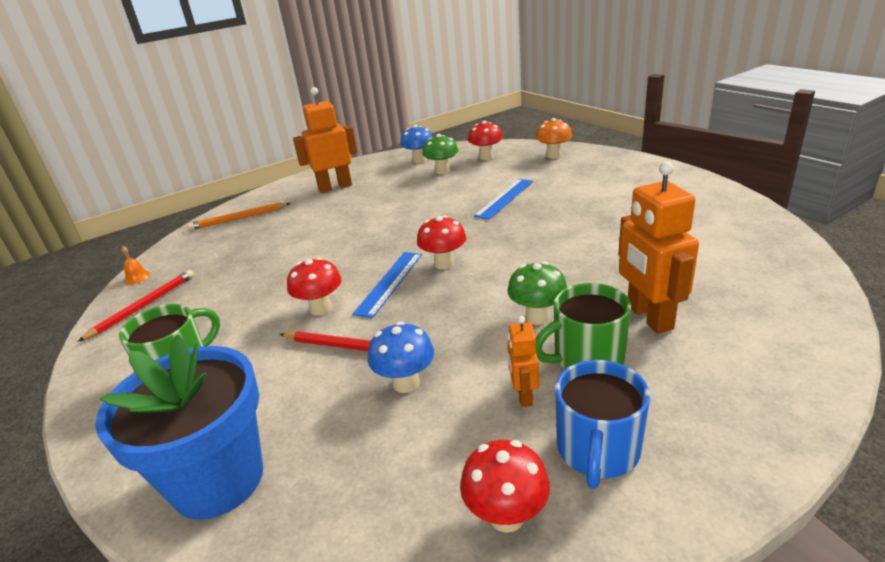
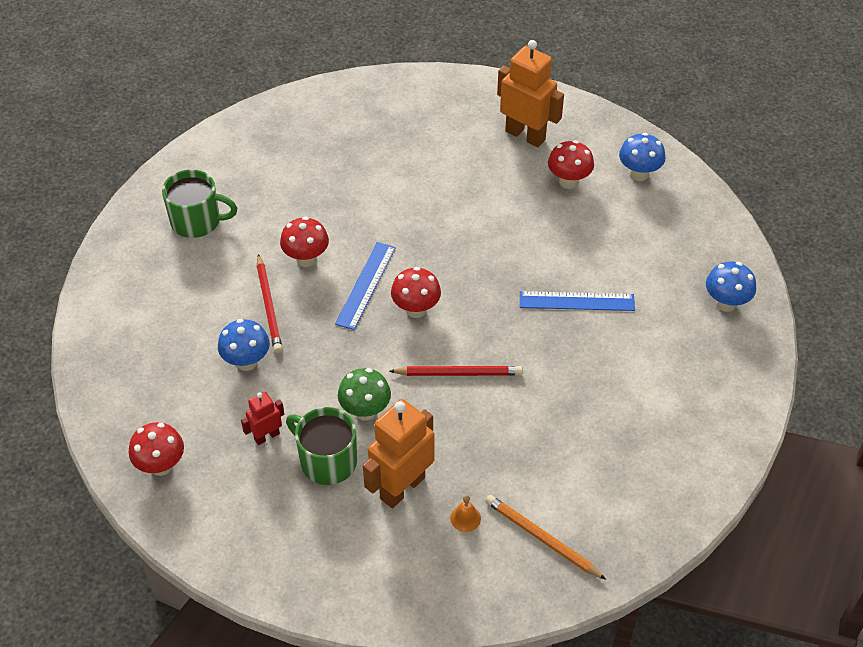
camera: 55 degrees right, 20 degrees up
(137, 277) = (286, 102): orange bell -> orange bell (465, 518)
(143, 306) = (253, 139): red pencil -> red pencil (458, 373)
(218, 480) = (122, 312): blue flower pot -> none
(238, 218) = (416, 99): orange pencil -> orange pencil (542, 538)
(389, 283) = (365, 285): blue ruler -> blue ruler turned 60 degrees counterclockwise
(442, 171) = (619, 212): green mushroom -> none
(486, 157) = (684, 236): red mushroom -> red mushroom (568, 181)
(523, 395) = (266, 436): orange robot -> red robot
(553, 155) = (726, 303): orange mushroom -> blue mushroom
(597, 450) = (233, 495): blue mug -> none

